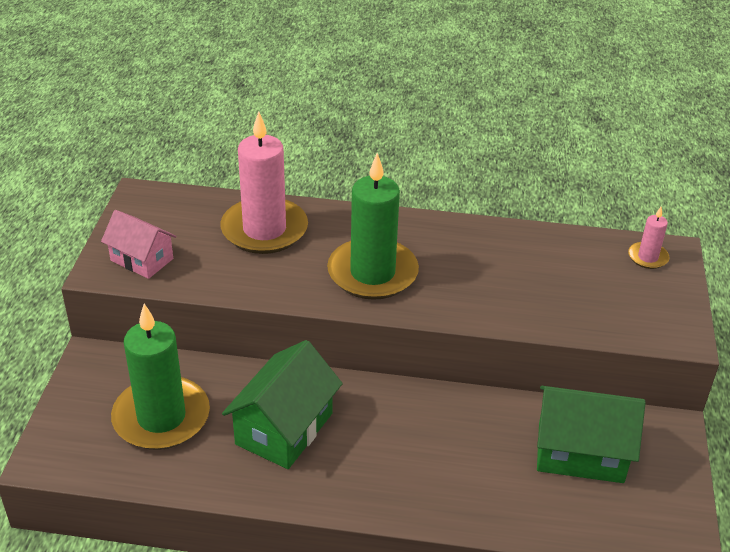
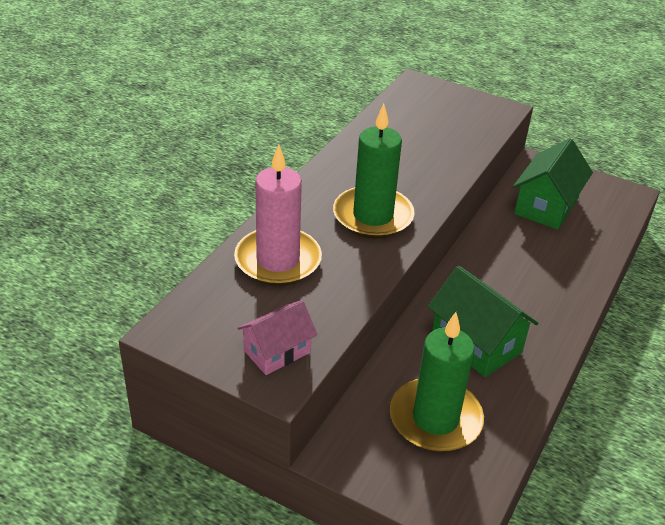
camera: 70 degrees left, 0 degrees up
(647, 257) = (418, 93): pink candle -> none

